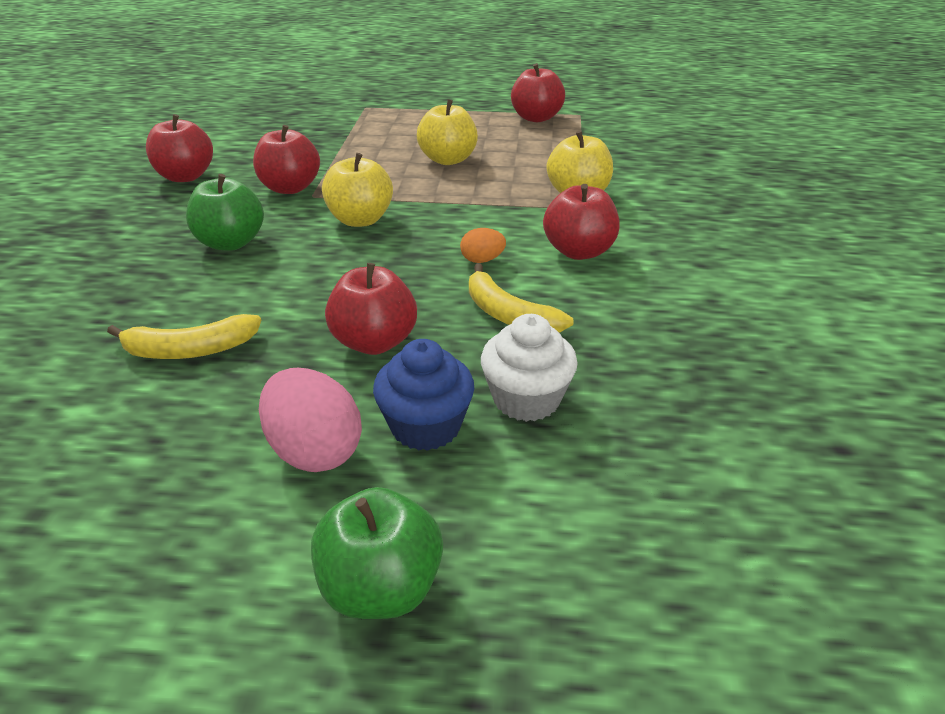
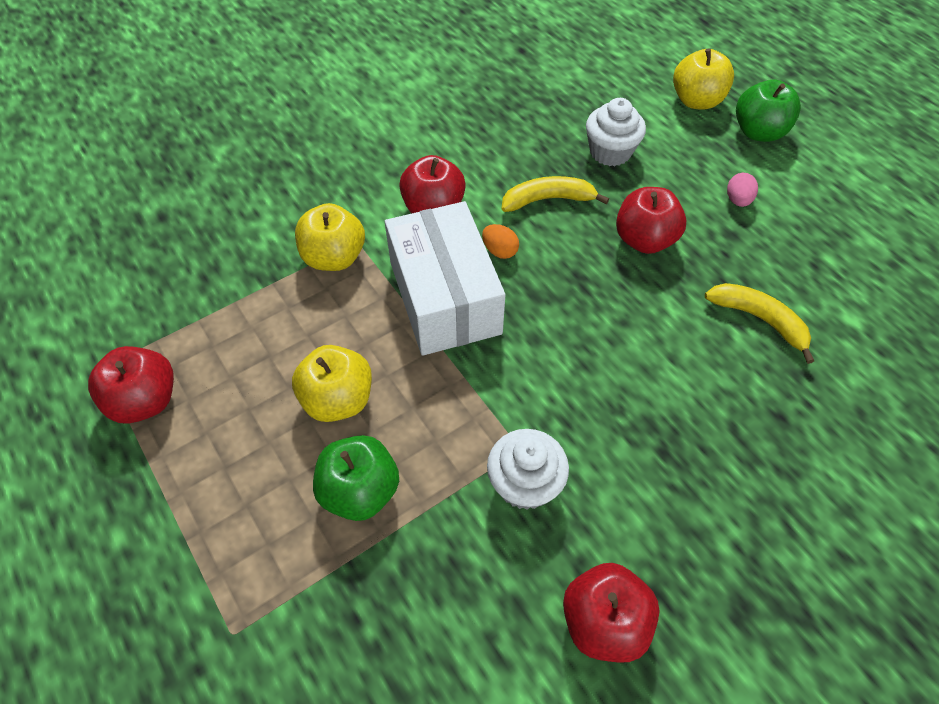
camera: 130 degrees left, 20 degrees up
(230, 243) = (650, 428): green apple -> green apple (360, 491)
(290, 188) = (525, 483): red apple -> white cupcake
(314, 451) = (737, 200): pink egg -> pink egg, size x0.54
(360, 220) = (522, 370): yellow apple -> yellow apple (696, 101)
(425, 426) = (673, 174): blue cupcake -> none
(471, 219) = (445, 297): none -> white box
(508, 315) = (548, 200): yellow banana -> yellow banana turned 105 degrees counterclockwise

